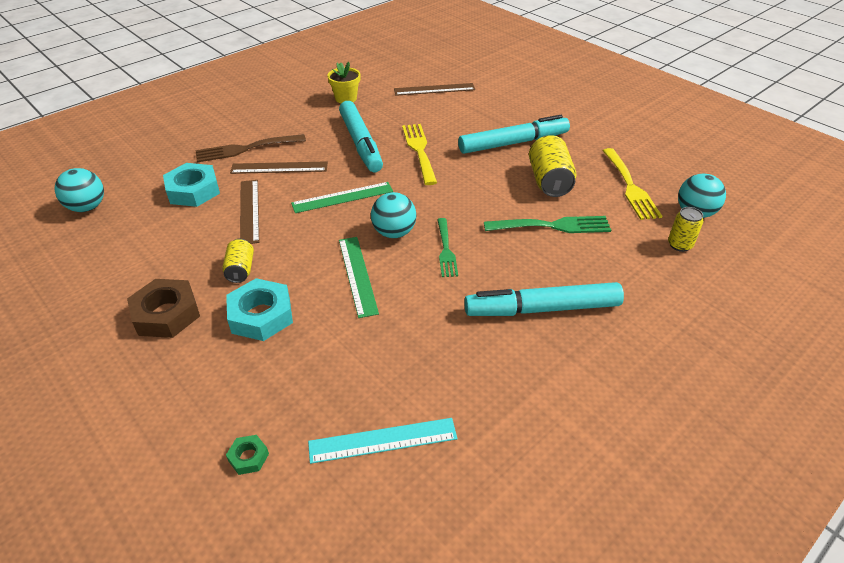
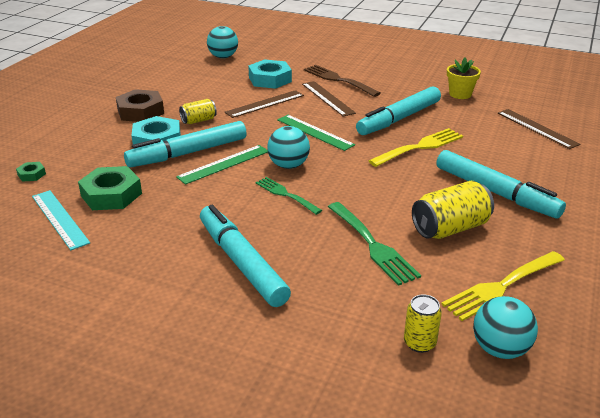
camera: 65 degrees right, 10 degrees down
(311, 296) = (188, 153): none -> turquoise marker
(359, 381) = (111, 195): none -> green nut
(446, 250) = (286, 194): green fork -> green fork turned 75 degrees clockwise

